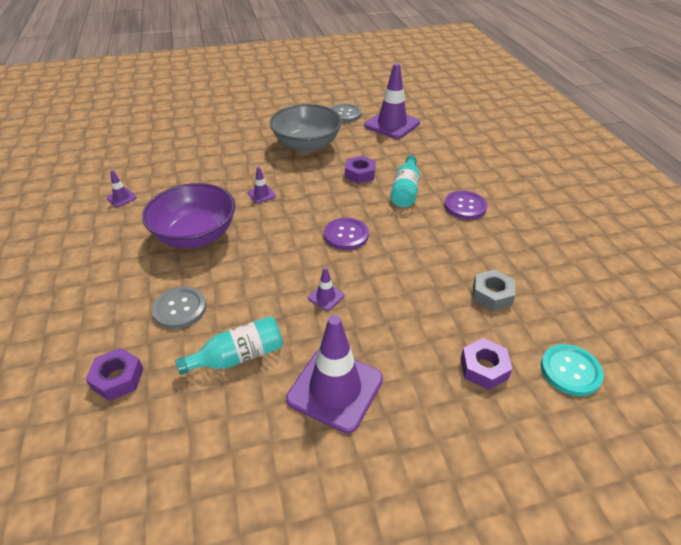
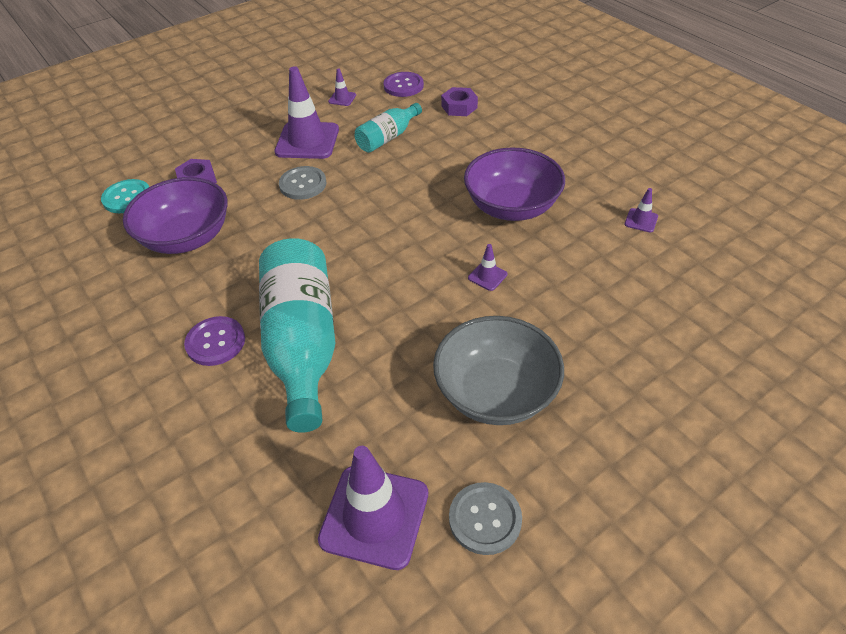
camera: 160 degrees right, 5 degrees up
(180, 309) = (460, 150): grey button -> grey button (303, 184)
(326, 297) = (344, 192): purple traffic cone -> purple traffic cone (342, 98)
(346, 235) = (354, 255): purple button -> purple button (403, 86)
(360, 174) = (379, 355): purple nut -> none
(405, 191) = (302, 344): turquoise bottle -> turquoise bottle, size x1.92
(492, 295) = (187, 238): grey nut -> purple bowl

